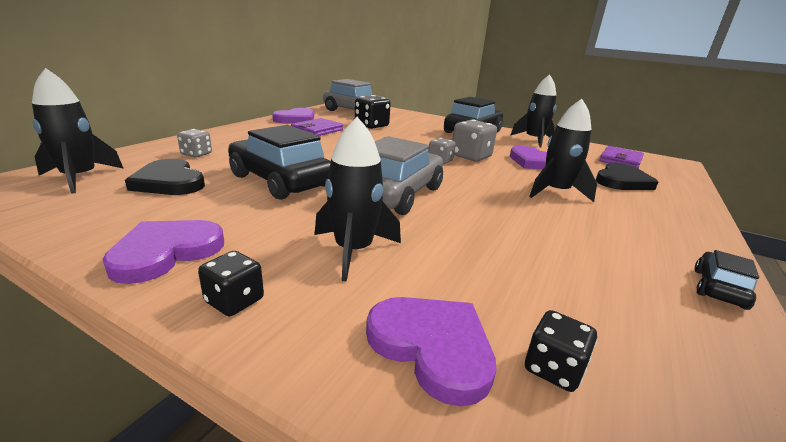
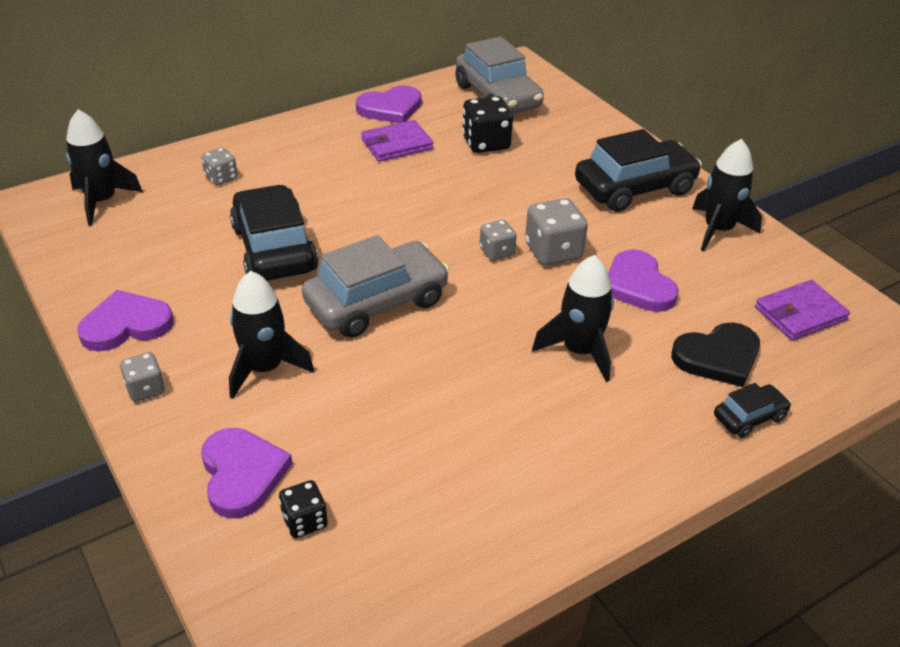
camera: 30 degrees right, 15 degrees up
(169, 182) = (171, 226): black heart -> none
(234, 301) = (145, 389): black dice -> grey dice
(719, 288) = (556, 526): black car -> black car (749, 417)

